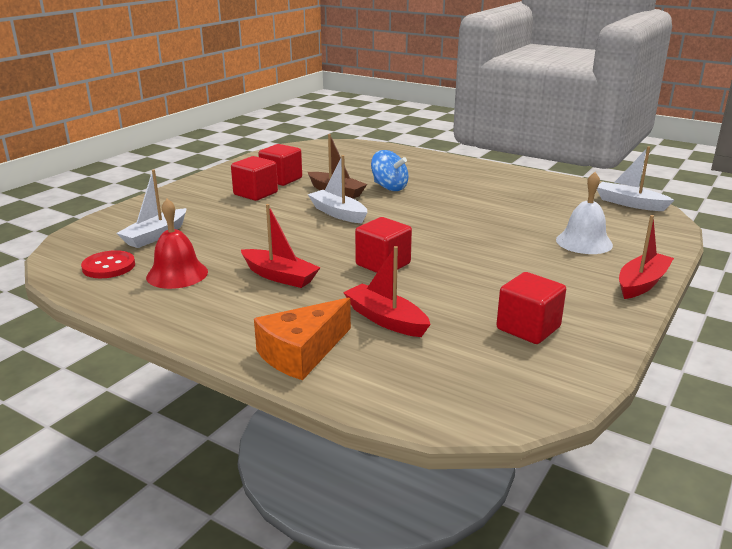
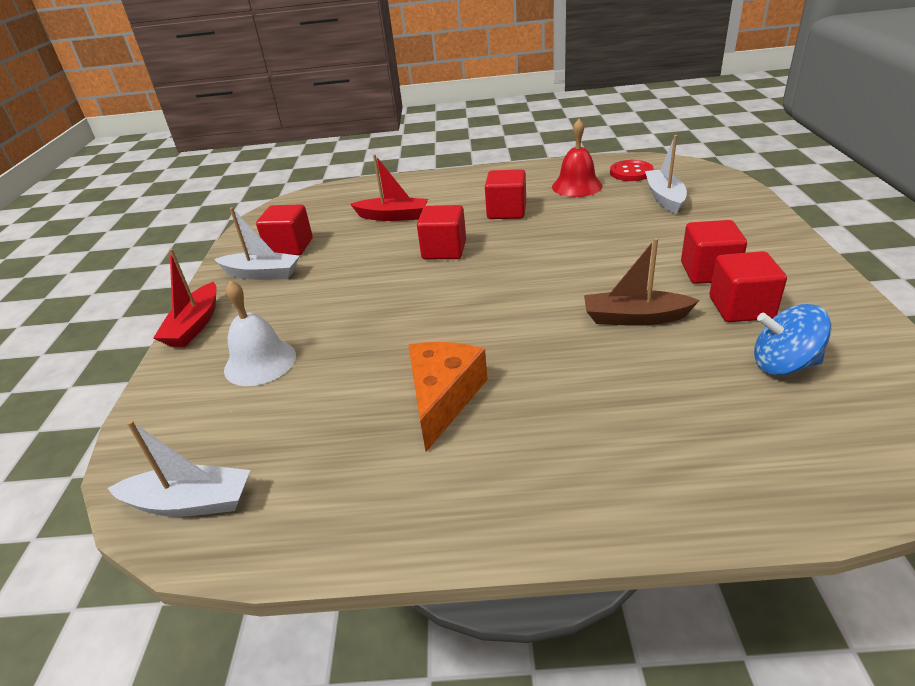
camera: 150 degrees right, 10 degrees up
(279, 276) = (506, 211): red boat -> red cube
(301, 353) = (420, 186): orange cheese -> orange cheese (443, 398)
(338, 213) = (570, 285): white boat -> white boat (262, 274)
(389, 187) = (587, 360): blue spinning top -> blue spinning top (783, 364)

